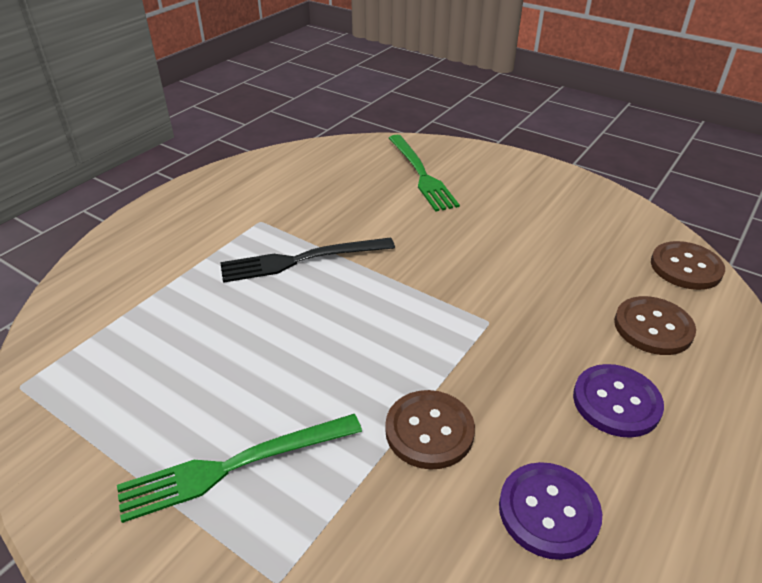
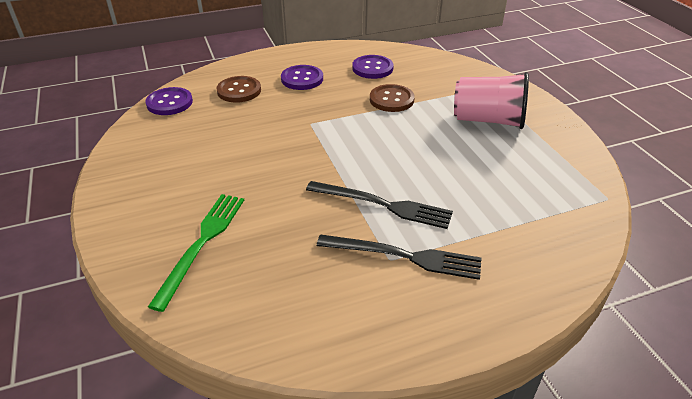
camera: 145 degrees left, 0 degrees up
(234, 466) = (488, 120): green fork -> pink cup
(248, 227) = (404, 256): none -> black fork
(686, 267) = (169, 103): brown button -> purple button

